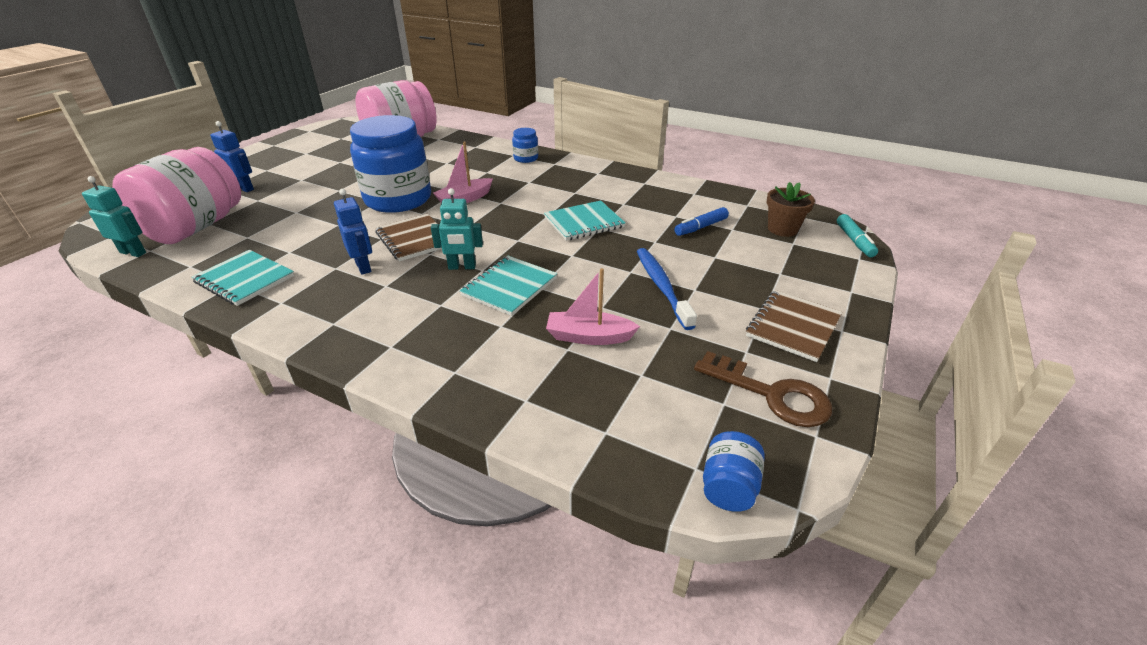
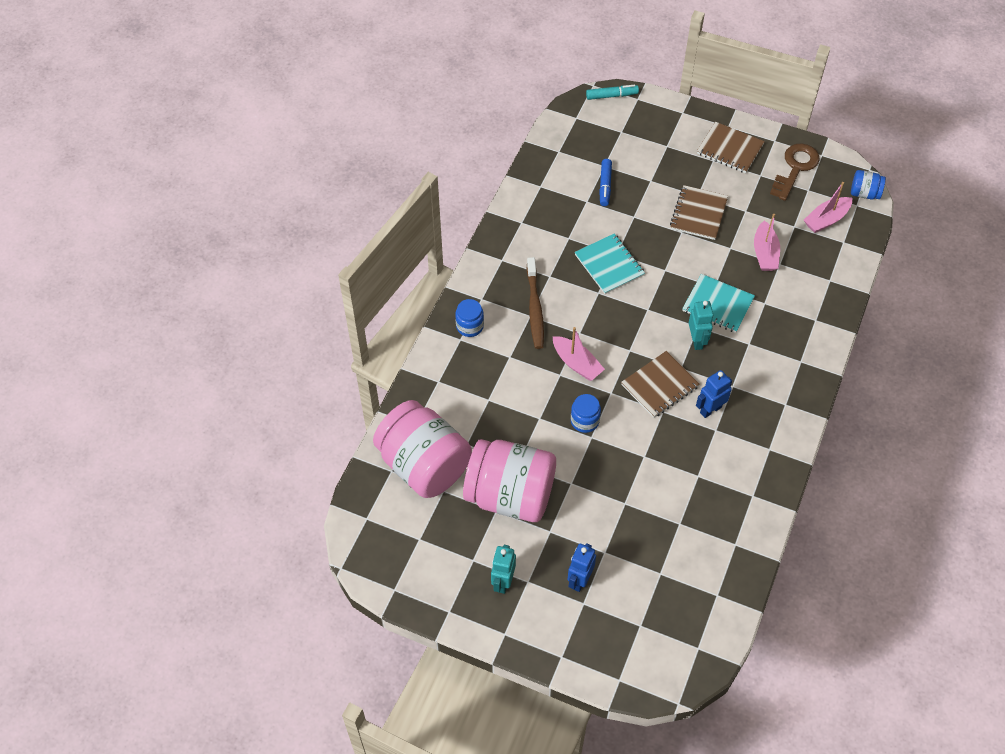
camera: 95 degrees left, 20 degrees up
(133, 252) = (724, 607): turquoise robot -> turquoise robot (503, 582)
(196, 227) = (670, 579): pink jar -> pink jar (510, 495)
(244, 279) = (745, 490): turquoise notebook -> none
(398, 199) = (584, 421): blue jar -> blue jar, size x0.43
(537, 184) = (535, 308): none -> brown toothbrush
(656, 416) = (826, 220): none -> pink boat
(661, 287) = (698, 214): blue toothbrush -> brown notebook
(700, 227) = (605, 186): blue marker -> blue marker turned 45 degrees clockwise
(782, 229) = (599, 134): brown flower pot -> none

